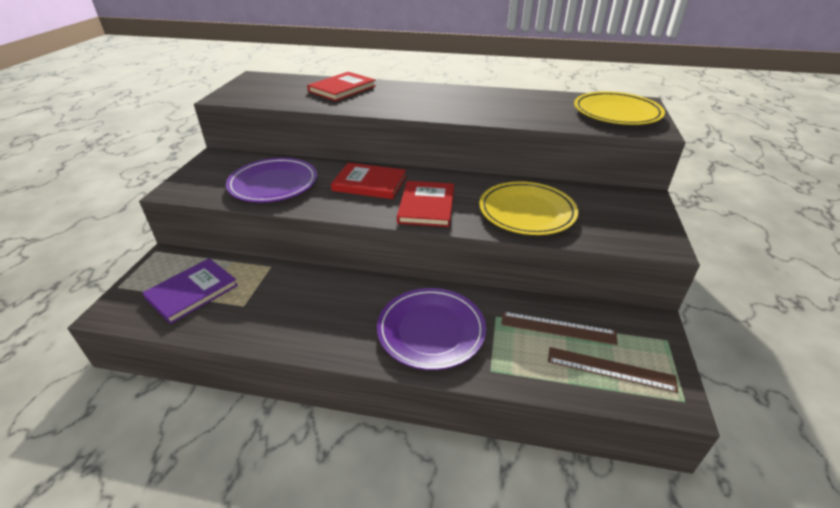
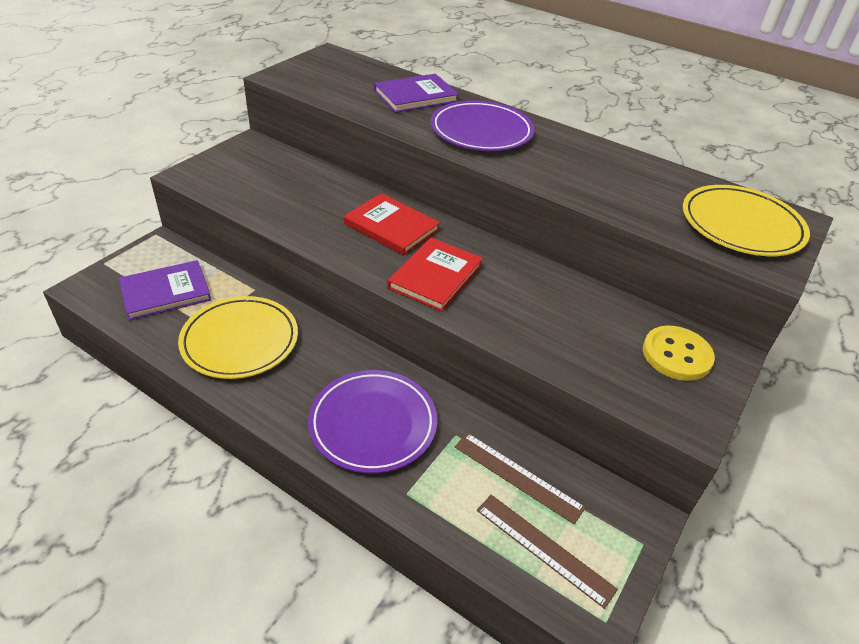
camera: 20 degrees right, 5 degrees up
(273, 184) = (289, 196): purple plate -> purple plate (481, 131)
(342, 89) = (415, 96): red book -> purple book
(527, 212) = (549, 323): yellow plate -> yellow plate (240, 341)
(619, 207) = (676, 355): none -> yellow button

